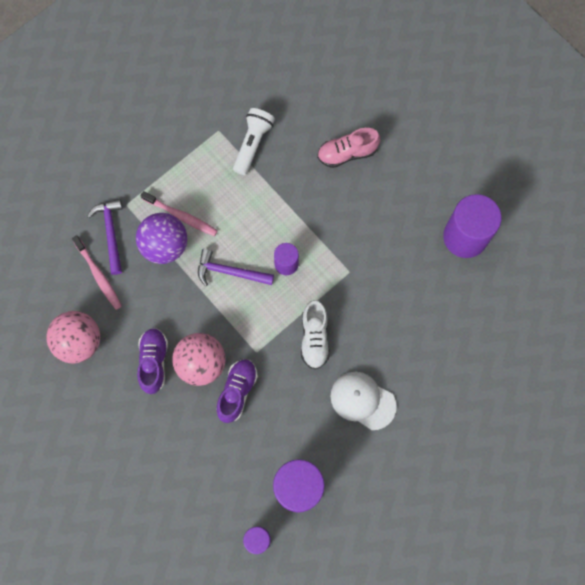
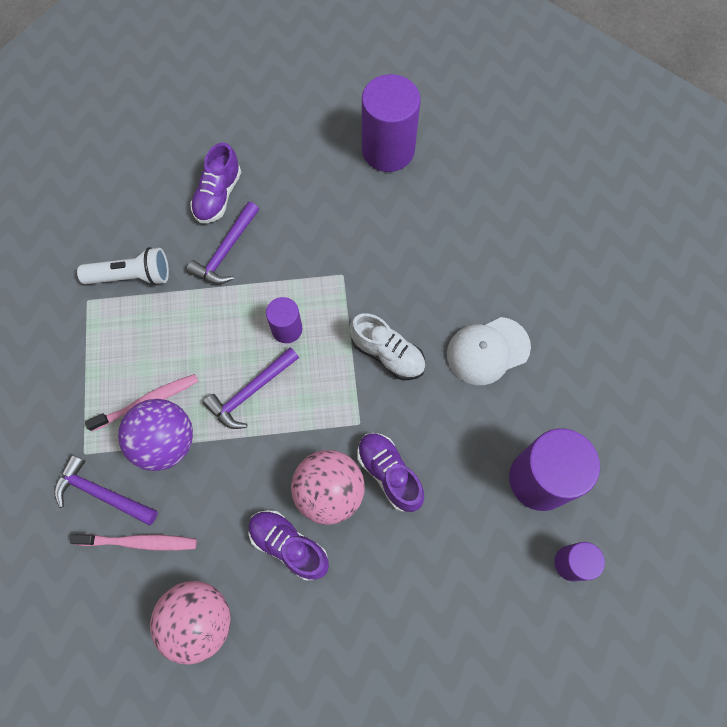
camera: 55 degrees left, 5 degrees down
(252, 144) = (131, 276): white flashlight -> white flashlight turned 120 degrees clockwise
(311, 187) = (226, 251): none -> purple hammer
(347, 153) = (218, 195): pink shoe -> purple shoe

